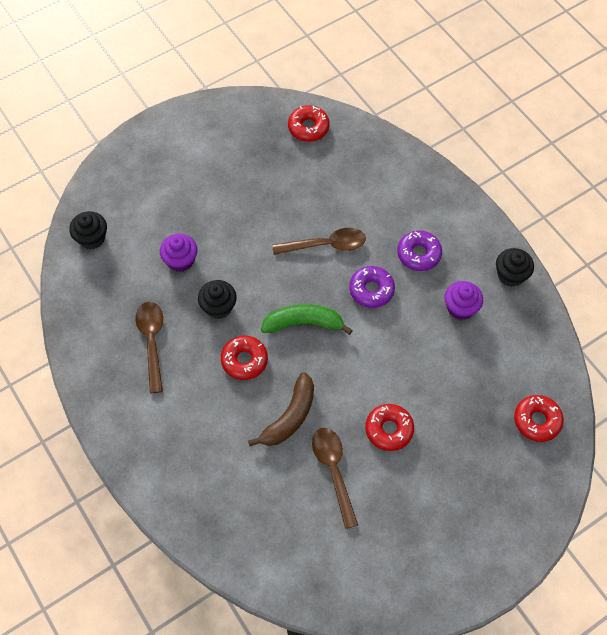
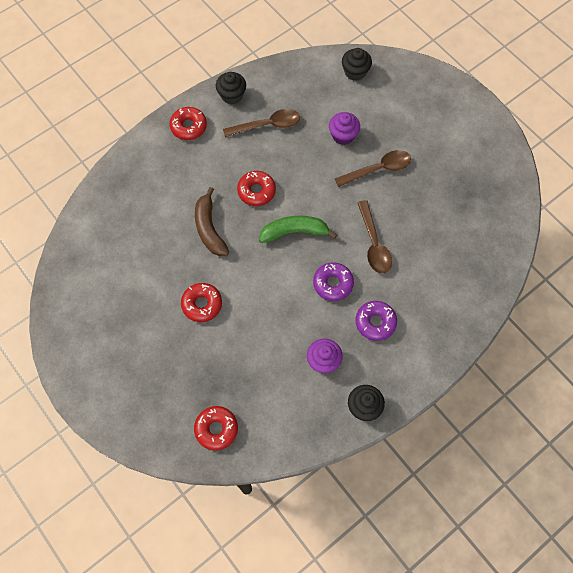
camera: 85 degrees right, 5 degrees up
(218, 307) = (303, 167): black cupcake -> black cupcake (232, 95)
(290, 417) = (209, 228): brown banana -> brown banana turned 45 degrees clockwise
(303, 323) = (294, 232): green banana -> green banana turned 90 degrees counterclockwise
(308, 127) = (498, 220): red donut -> red donut (188, 127)
(333, 471) = (164, 264): brown spoon -> brown spoon (378, 169)

